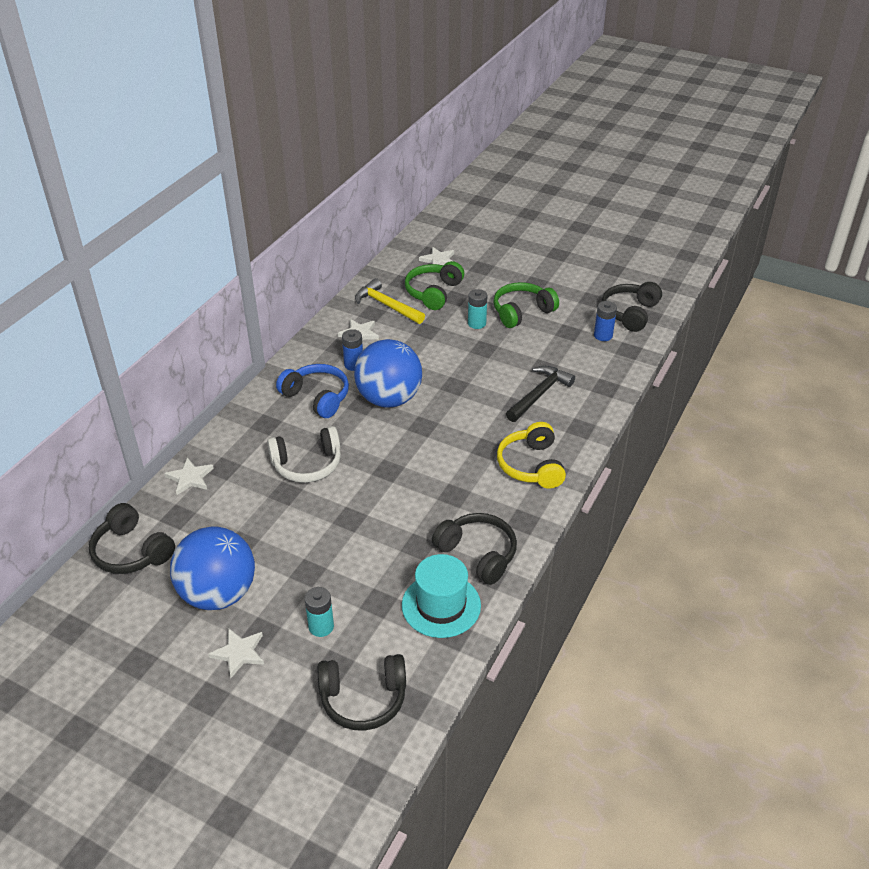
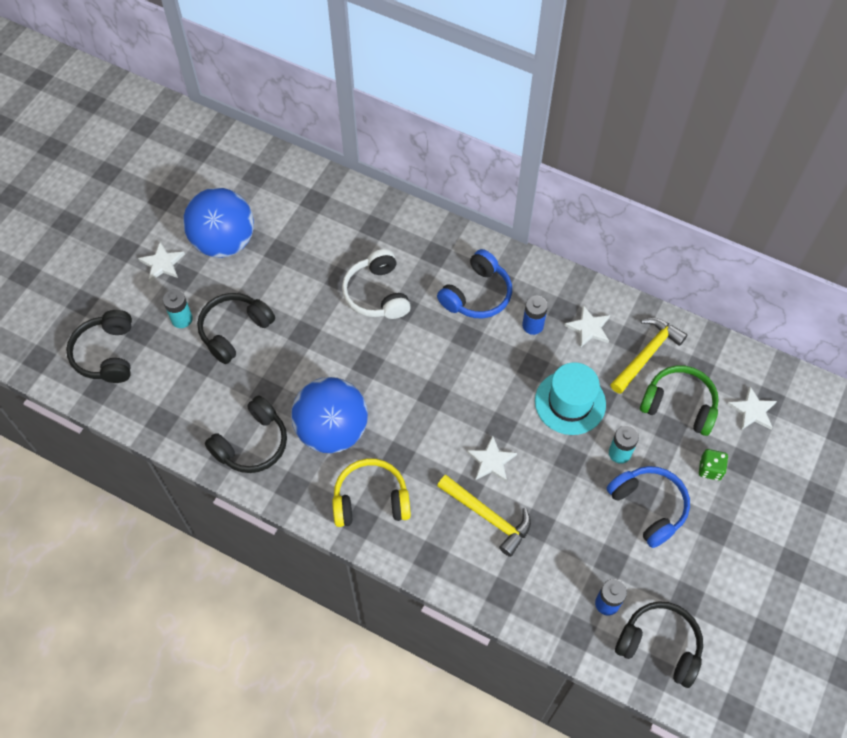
camera: 90 degrees right, 20 degrees up
(131, 551) = (275, 175): black headphones -> black headphones (234, 331)
(190, 478) = (361, 202): white star -> white star (491, 461)
(389, 399) = (476, 361): blue ball -> blue ball (332, 430)
(441, 605) = (194, 411): turquoise hat -> turquoise hat (570, 402)
(488, 282) = (710, 469): none -> green dice
(522, 312) = (648, 507): green headphones -> blue headphones
(539, 394) = (487, 516): black hammer -> yellow hammer

